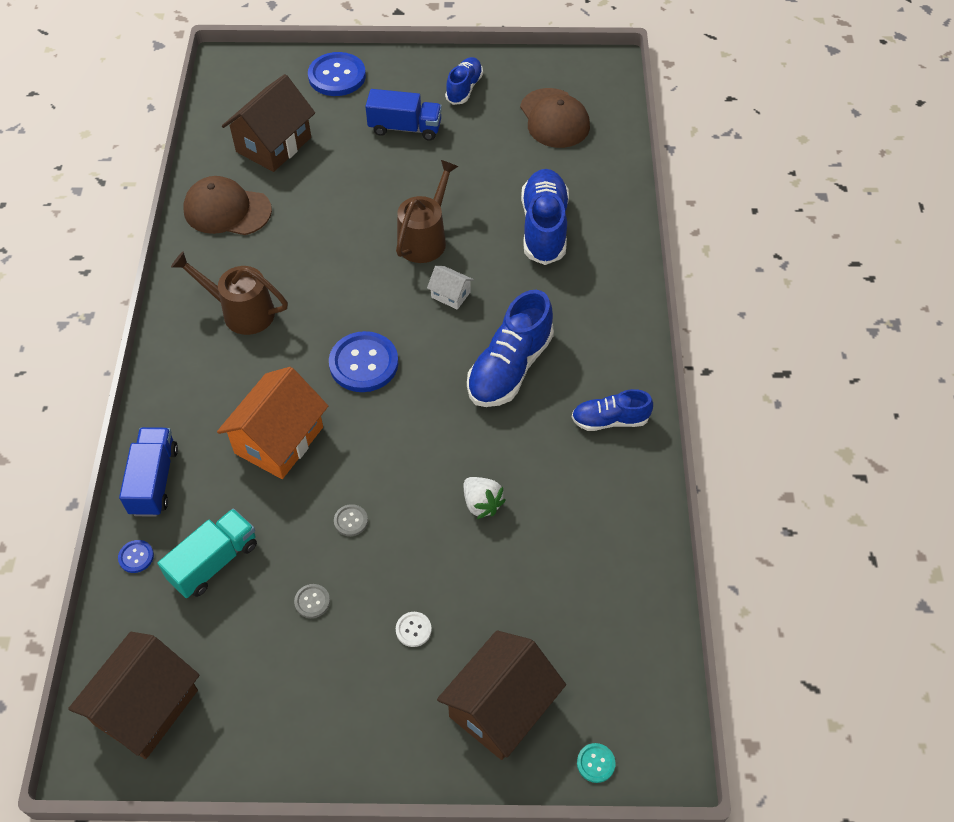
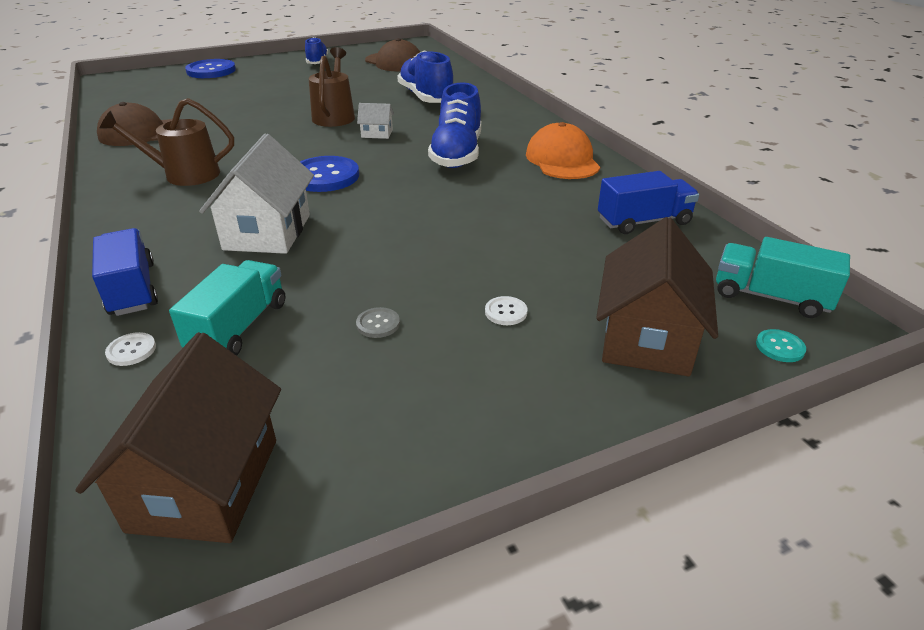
camera: 25 degrees left, 20 degrees down
(136, 557) = (131, 350): blue button -> white button
(273, 144) = (172, 101): brown house -> none
(279, 440) = (267, 232): orange house -> white house
(351, 521) = (380, 261): grey button -> none
(405, 128) = (282, 80): blue truck -> blue truck (644, 221)
(481, 503) = (499, 221): white strawberry -> none
(610, 420) = (562, 160): blue shoe -> orange cap
(640, 706) = (770, 297): none -> turquoise truck

